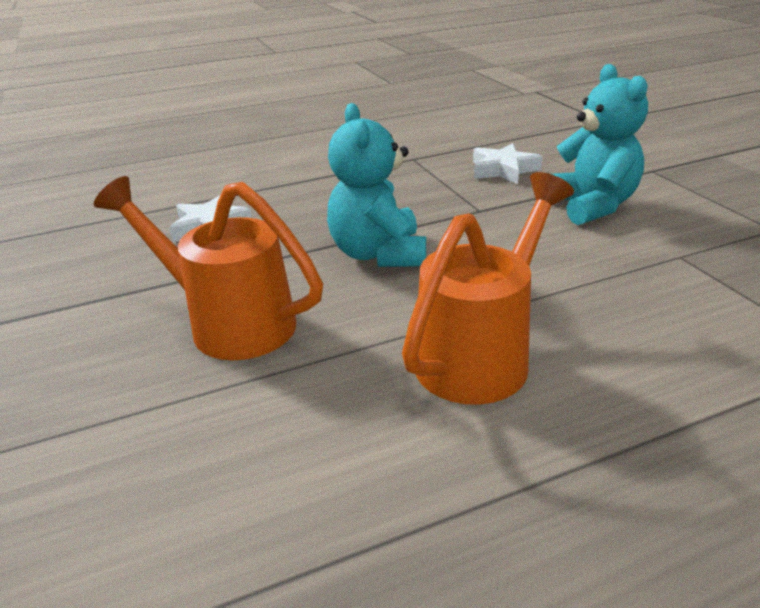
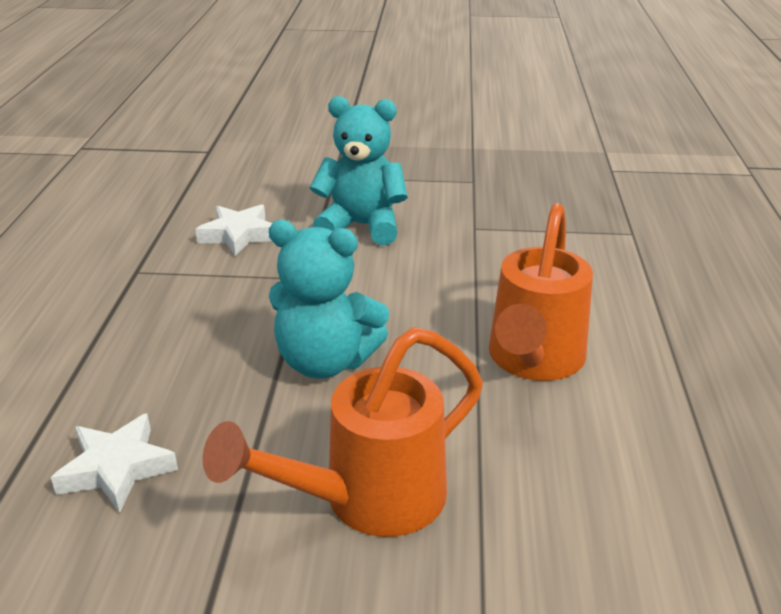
camera: 65 degrees left, 0 degrees up
(482, 353) = (533, 362): orange watering can -> orange watering can turned 135 degrees counterclockwise

